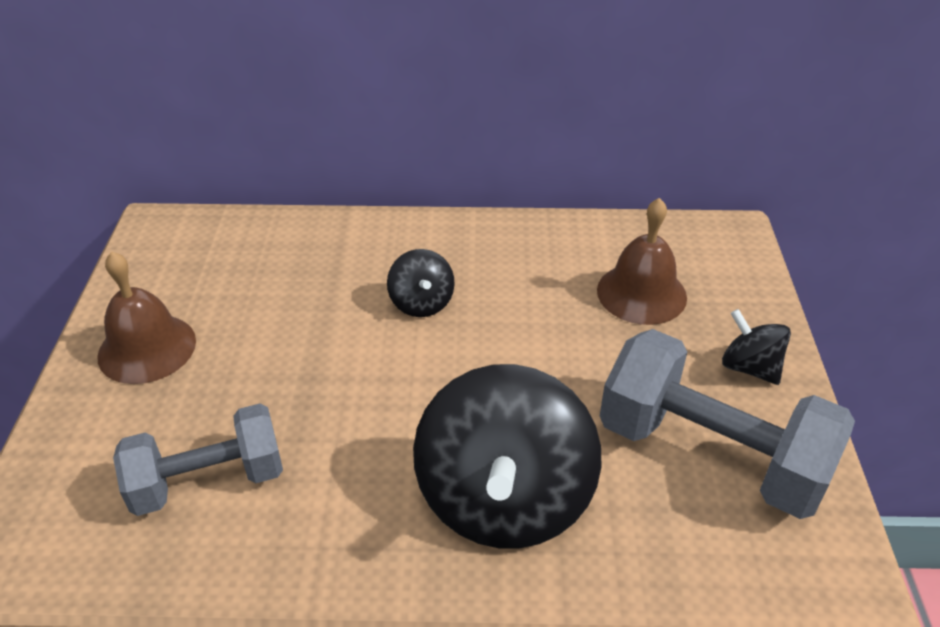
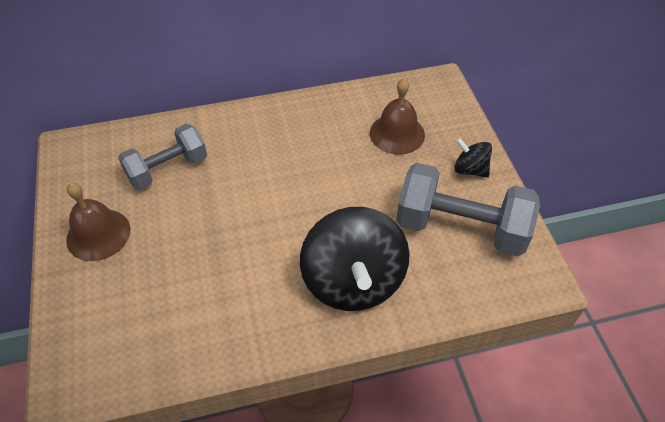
camera: 15 degrees left, 10 degrees up
(208, 481) = (173, 311): grey dumbbell -> grey dumbbell (167, 169)
(421, 303) = (265, 167): black spinning top -> none

